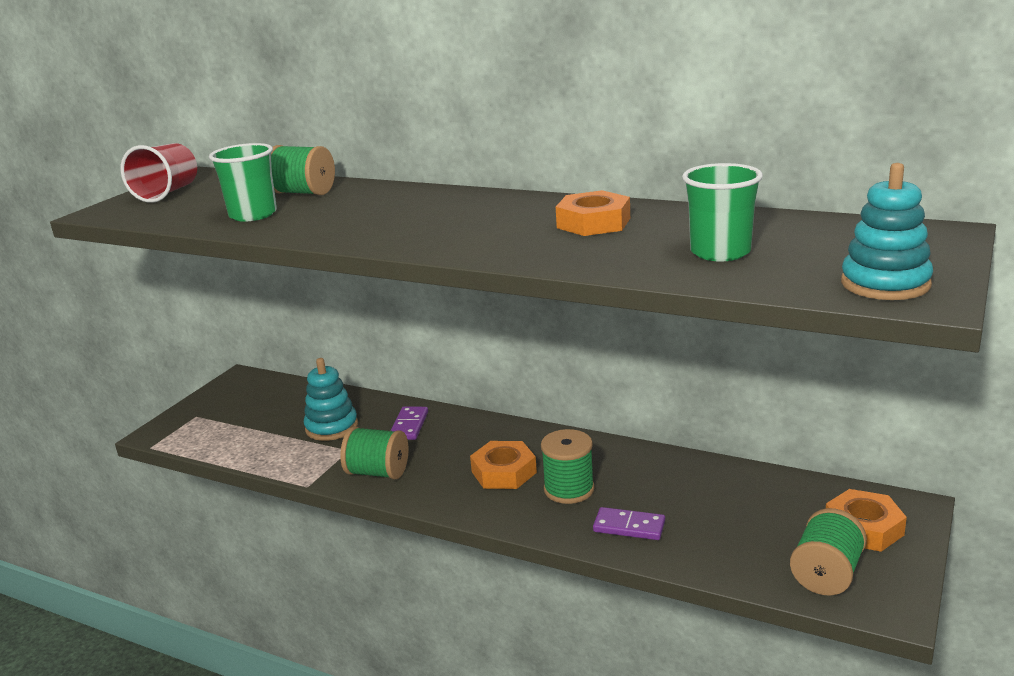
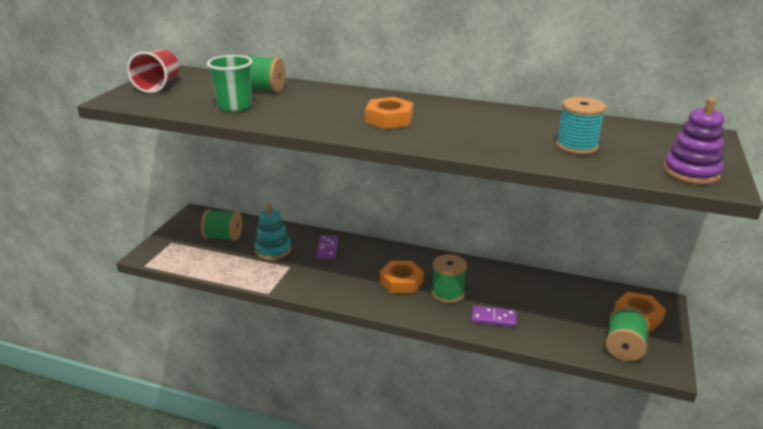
camera: 10 degrees left, 5 degrees up
(378, 472) = (315, 283): green spool -> green spool (223, 237)
(593, 223) = (482, 121): orange nut -> orange nut (389, 119)
(720, 252) = (576, 146): green cup -> turquoise spool
(885, 284) = (691, 172): turquoise stacking toy -> purple stacking toy

